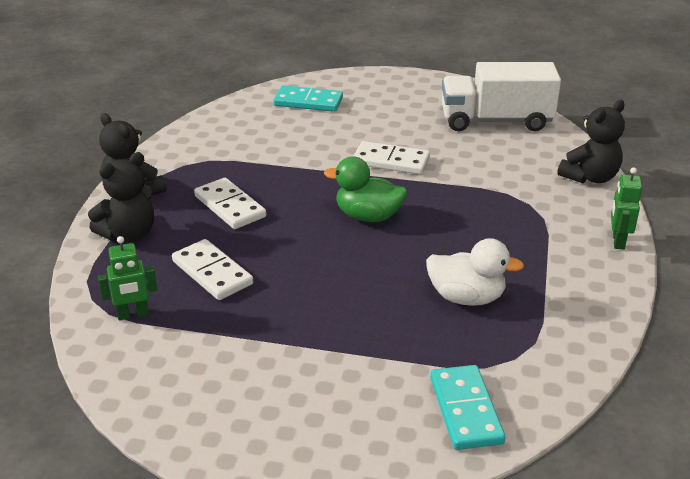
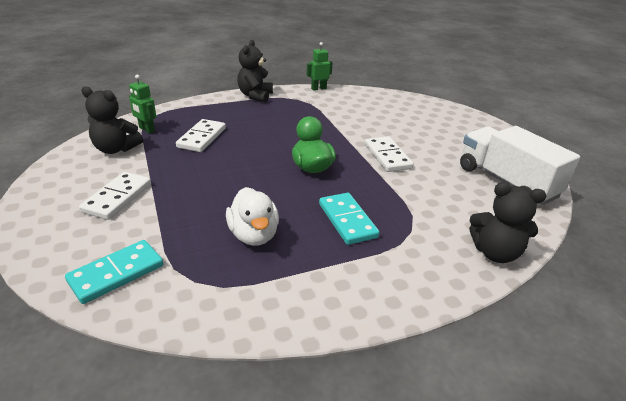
camera: 55 degrees right, 0 degrees up
(129, 234) = (216, 106): black teddy bear -> black teddy bear (116, 149)
(230, 206) = (271, 123): white domino -> white domino (118, 198)
(308, 102) = (414, 110): turquoise domino -> turquoise domino (347, 220)
(618, 241) = (415, 297): green robot -> green robot (318, 88)

